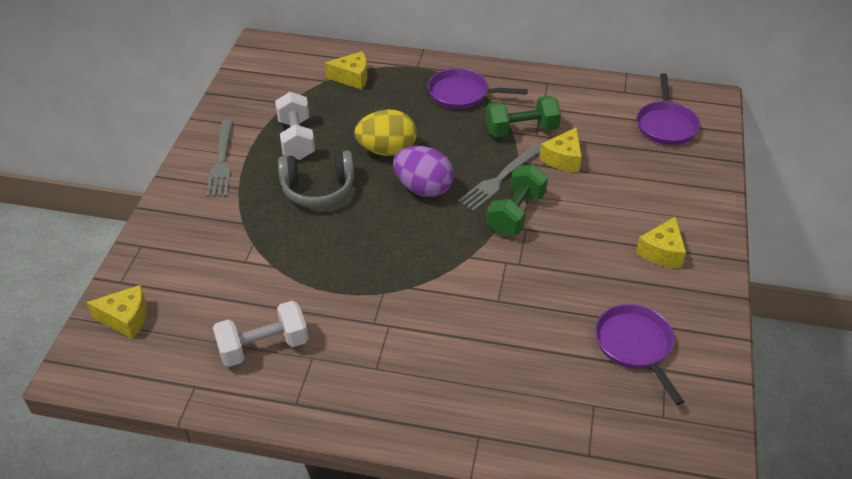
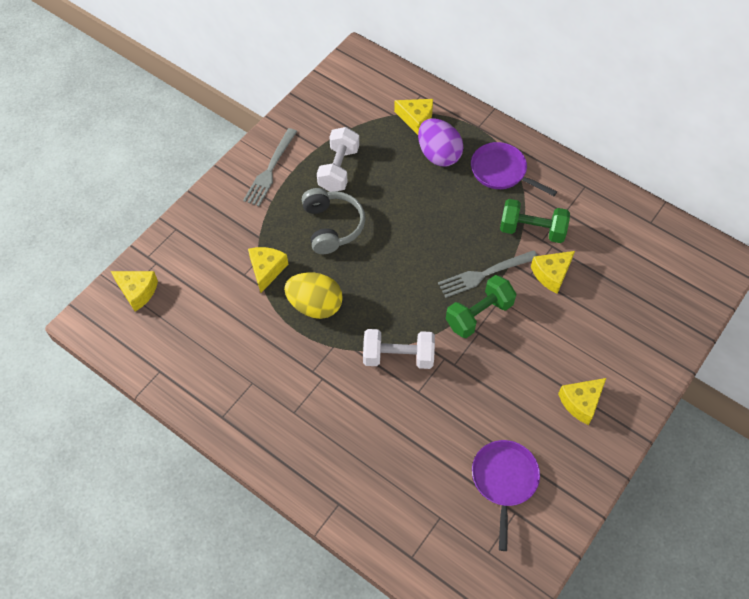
camera: 25 degrees right, 15 degrees up
(263, 347) = (222, 358): white dumbbell -> white dumbbell (398, 357)
(268, 249) = (266, 270): none -> yellow cheese
(318, 189) = (332, 226): grey headphones -> grey headphones turned 120 degrees counterclockwise
(387, 150) = (406, 208): yellow egg -> yellow egg (315, 305)
(423, 188) = (416, 259): purple egg -> purple egg (438, 155)
(666, 125) = (666, 273): purple pan -> none

